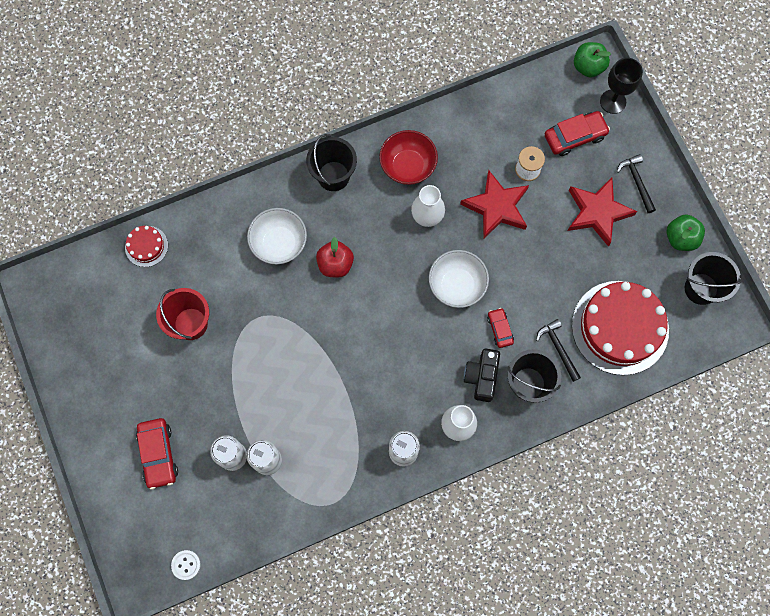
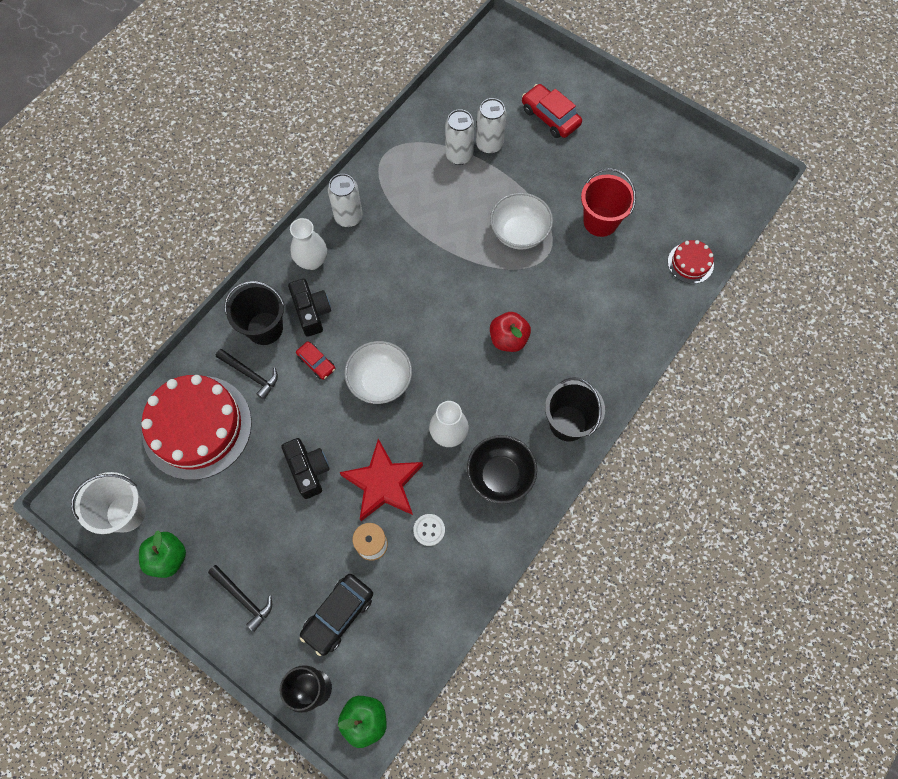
camera: 150 degrees right, 5 degrees down
(186, 565) = (473, 60): white button -> white button (429, 530)
(279, 243) = (573, 329): white bowl -> white bowl (519, 233)
(408, 166) = (500, 476): red bowl -> black bowl
(548, 246) = (308, 470): none -> black camera
(575, 136) = (338, 615): red car -> black car
(597, 212) = (272, 537): red star -> none
(701, 288) = (126, 513): black bucket -> white bucket

